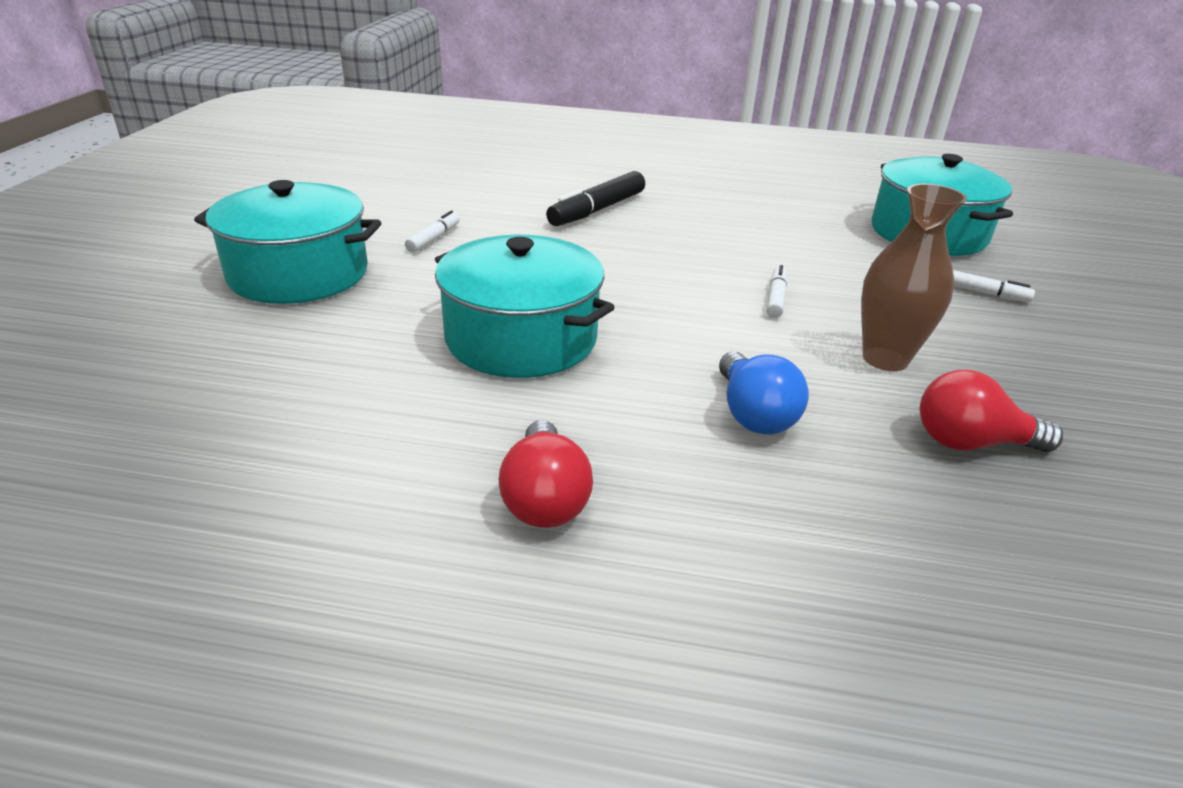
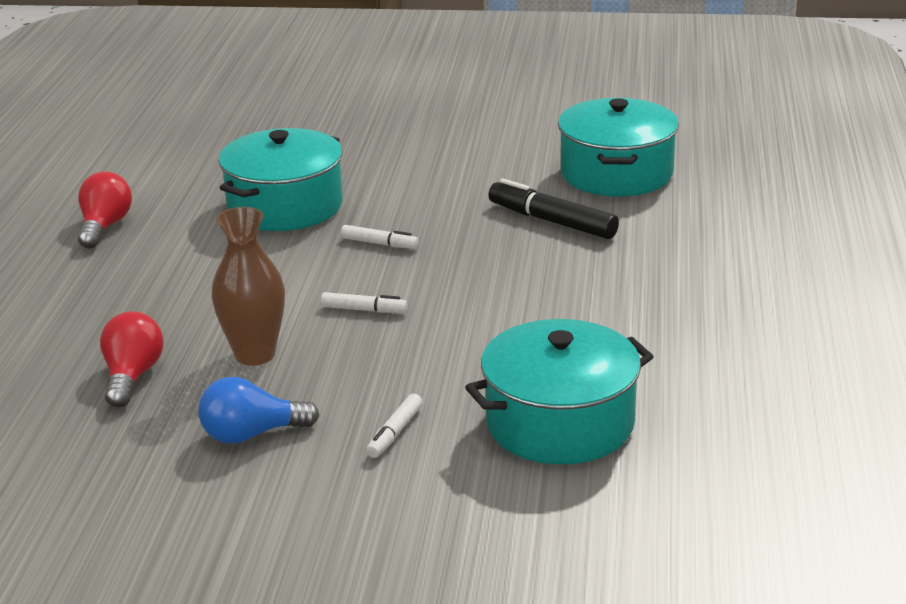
camera: 90 degrees right, 5 degrees down
(298, 274) = (378, 122): turquoise pot -> turquoise pot (616, 173)
(433, 238) = (456, 157): white marker -> white marker (379, 243)
(544, 498) = (104, 227): red light bulb -> red light bulb turned 105 degrees clockwise
(753, 414) = (179, 291): blue light bulb -> blue light bulb (251, 434)

